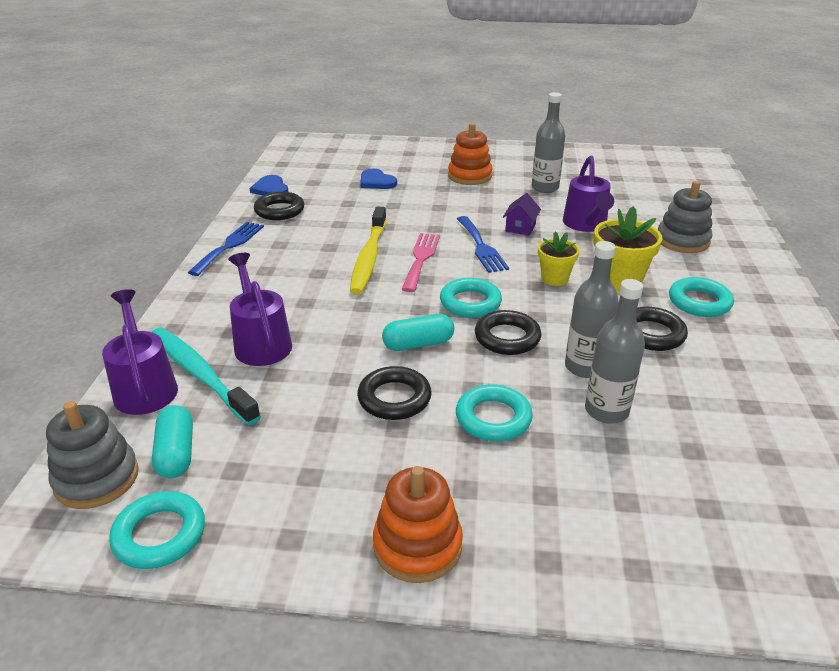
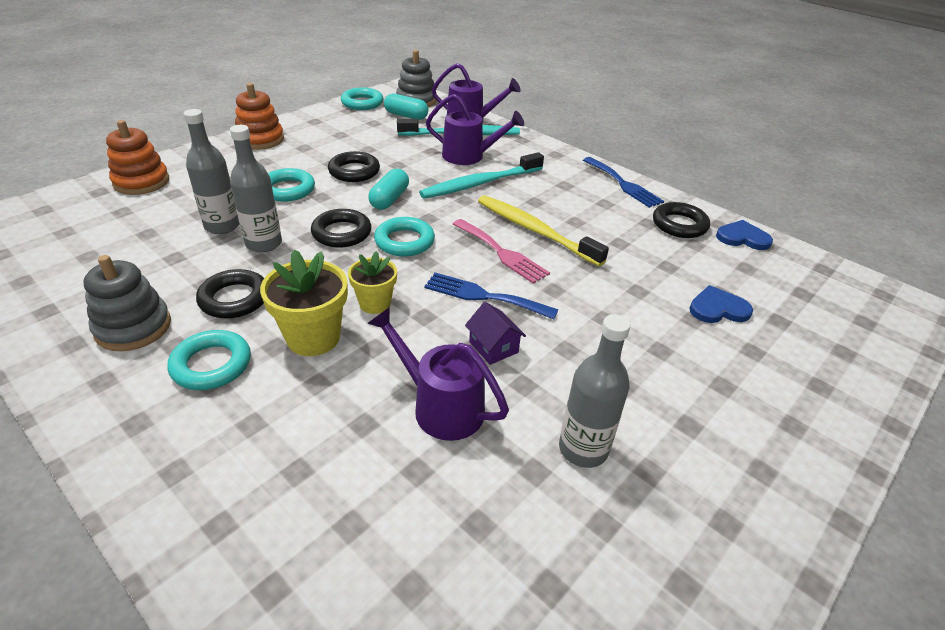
camera: 125 degrees right, 5 degrees up
(318, 310) = (480, 183): none -> turquoise toothbrush
(469, 176) = (684, 396): orange stacking toy -> orange stacking toy (141, 182)
(682, 241) = (299, 467): grey stacking toy -> grey stacking toy (133, 327)

